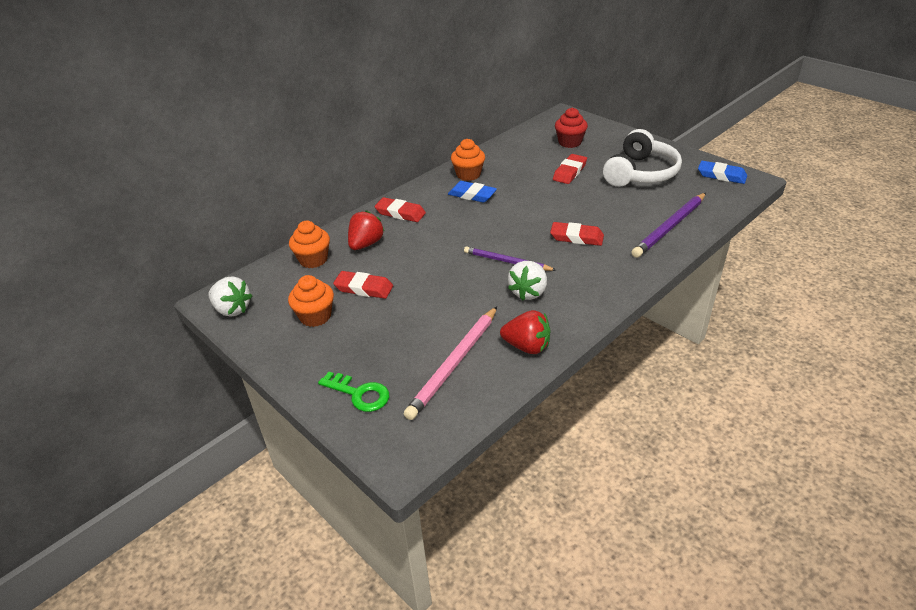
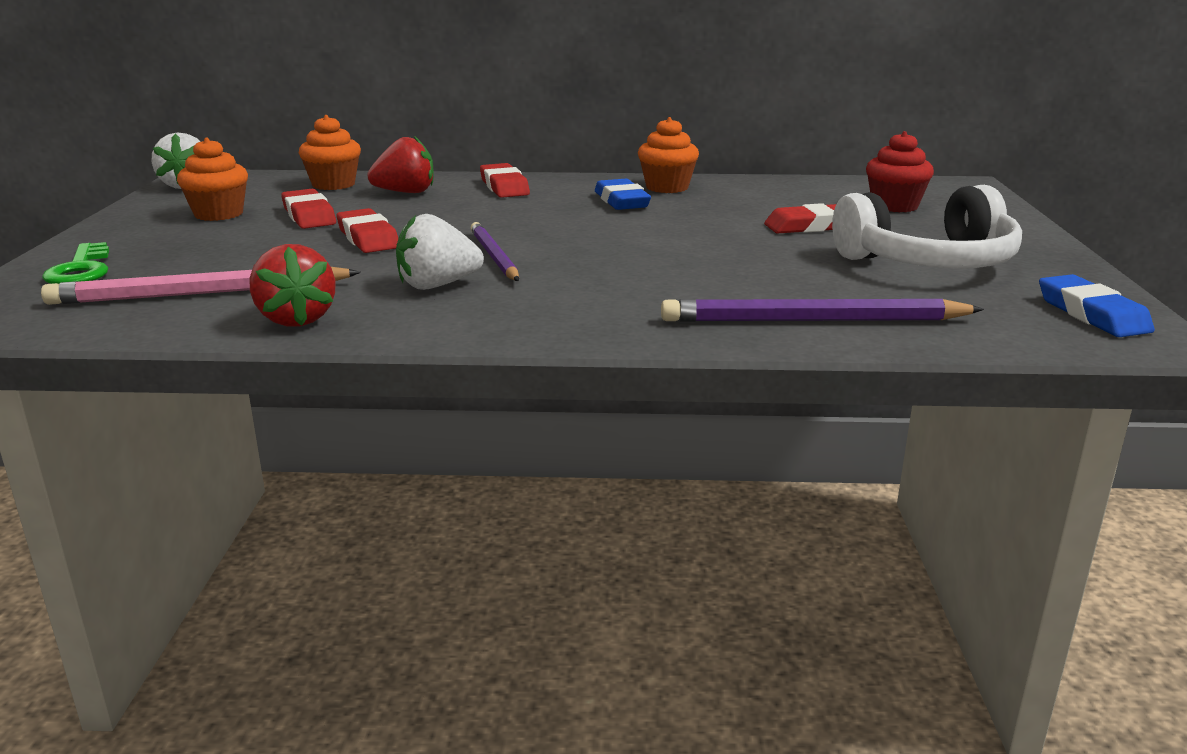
camera: 45 degrees right, 15 degrees down
(576, 237) = (640, 274): red eraser -> red eraser (368, 238)

